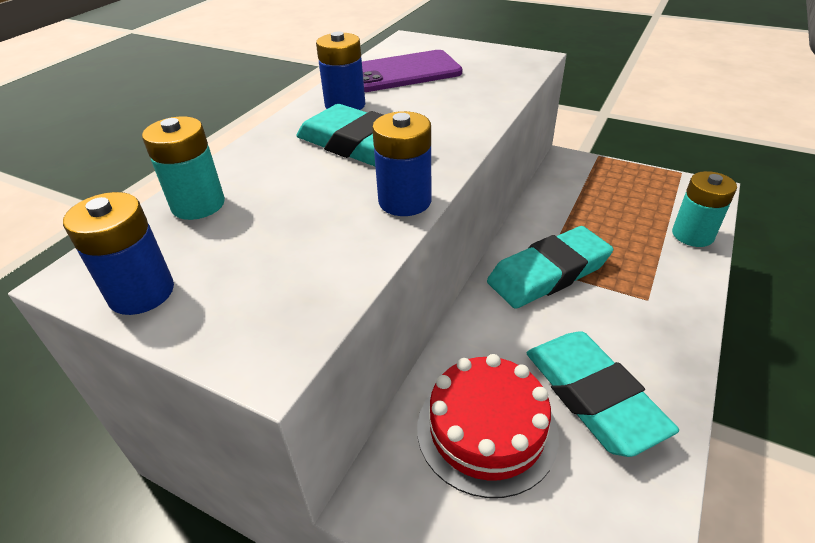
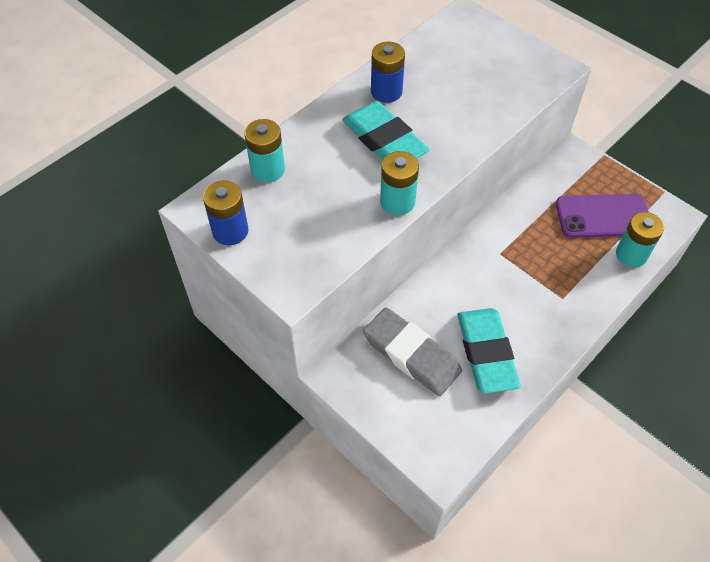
camera: 15 degrees right, 15 degrees up
(403, 72) = (444, 61): purple phone -> purple phone (603, 216)
(405, 201) = (397, 202): blue battery -> turquoise battery
(486, 430) = (411, 355): red cake -> grey eraser
(548, 273) = (503, 258): turquoise eraser -> none

